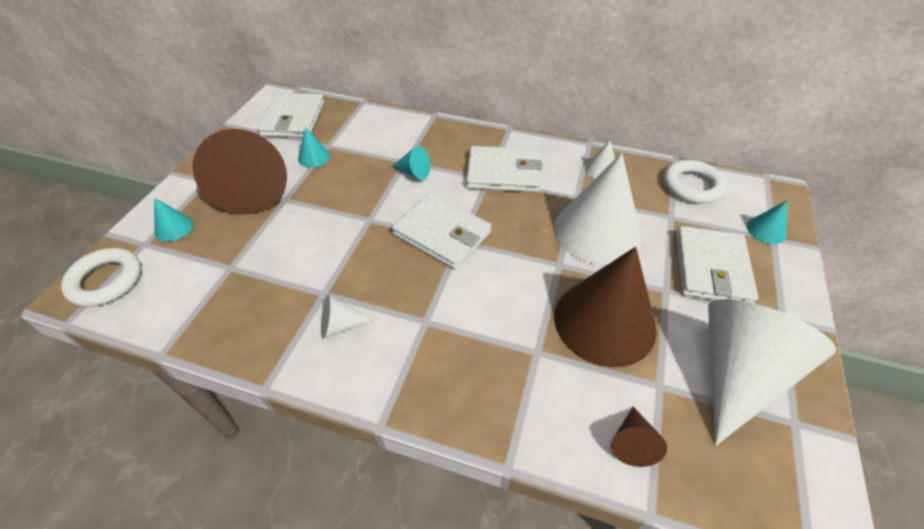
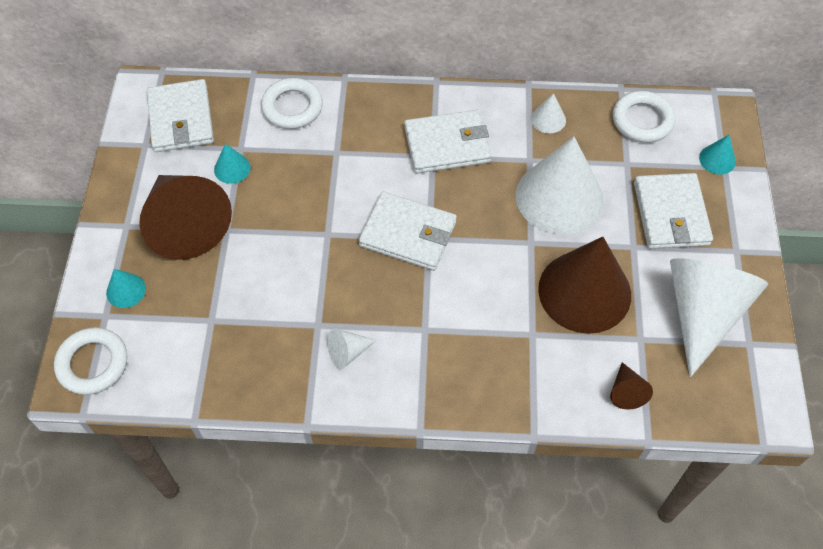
camera: 15 degrees left, 10 degrees up
(383, 126) = (292, 107): none -> white ring
(414, 172) = (352, 165): turquoise cone -> none

